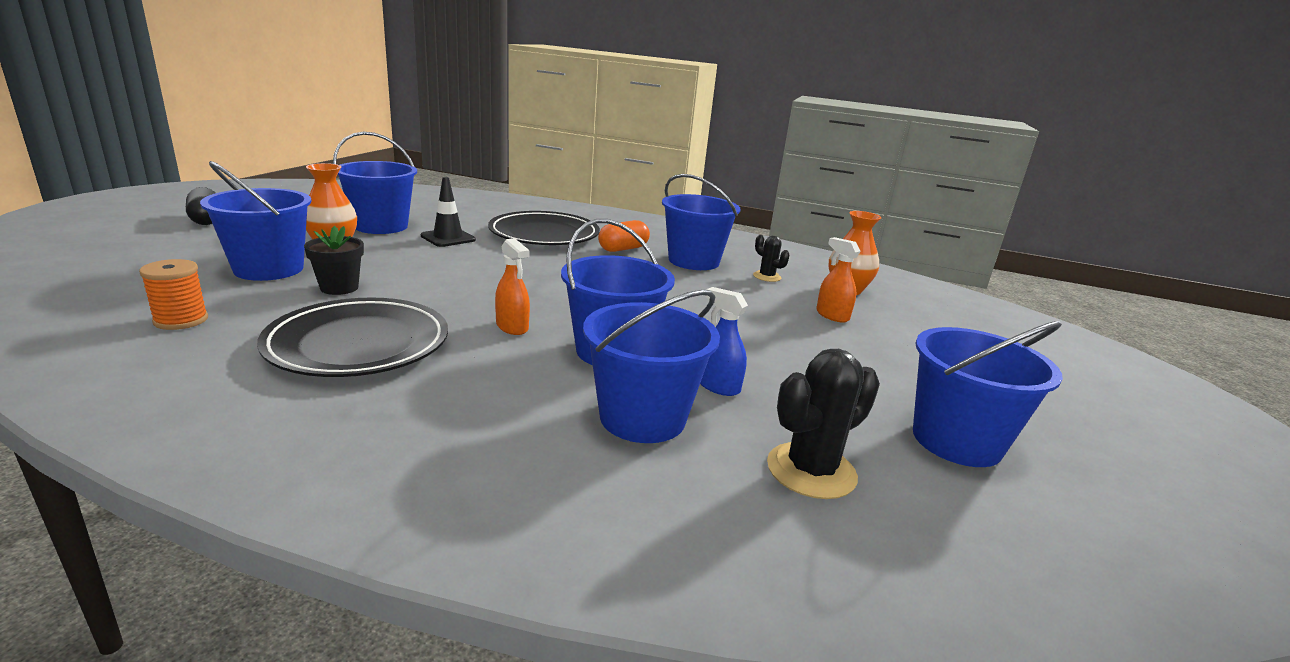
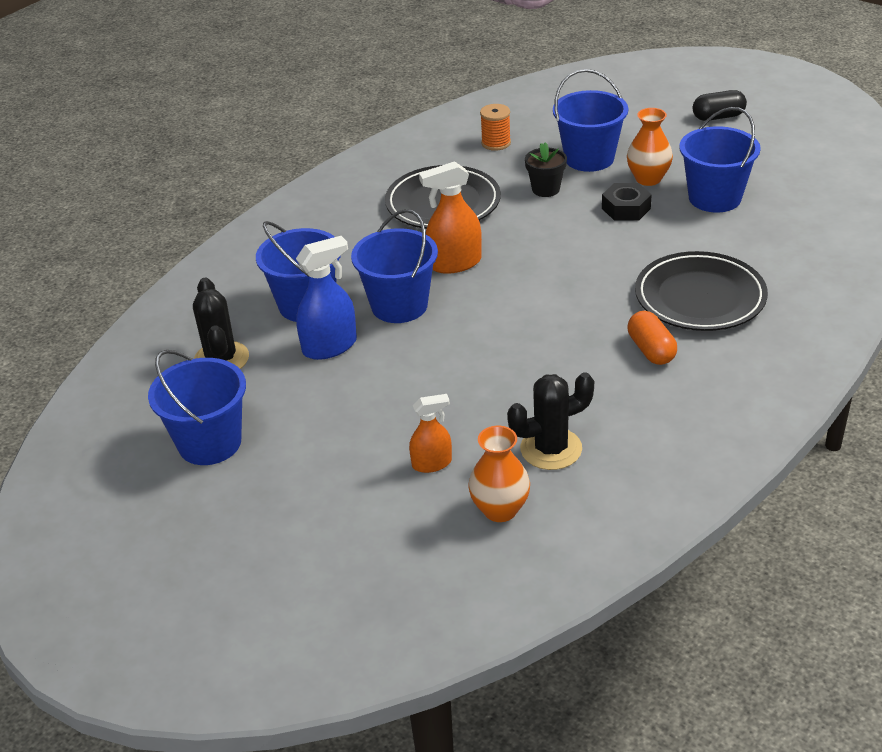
camera: 115 degrees right, 15 degrees up
(394, 254) = (626, 208): none -> black nut
(448, 238) = (679, 235): black traffic cone -> none
(512, 327) = (454, 263): orange spray bottle -> orange spray bottle, size x1.59
(693, 261) = (607, 399): blue bucket -> none
(718, 386) = (330, 346): blue spray bottle -> blue spray bottle, size x1.59
(767, 277) = (551, 449): black cactus -> black cactus, size x1.77

